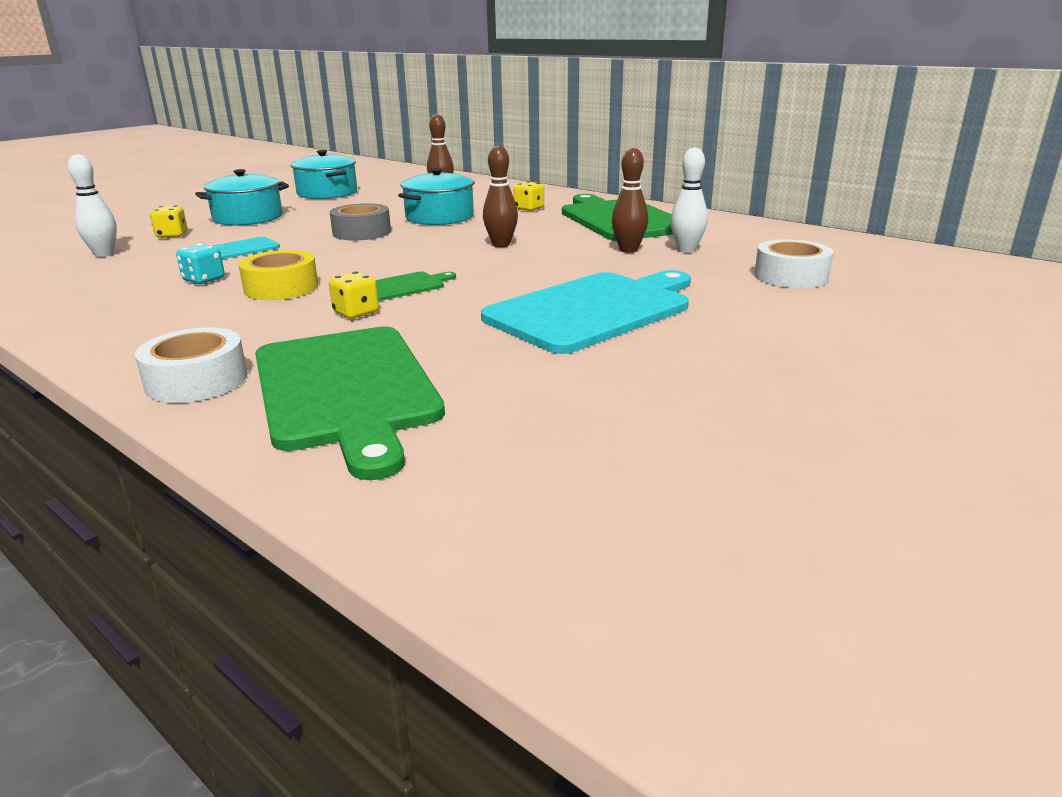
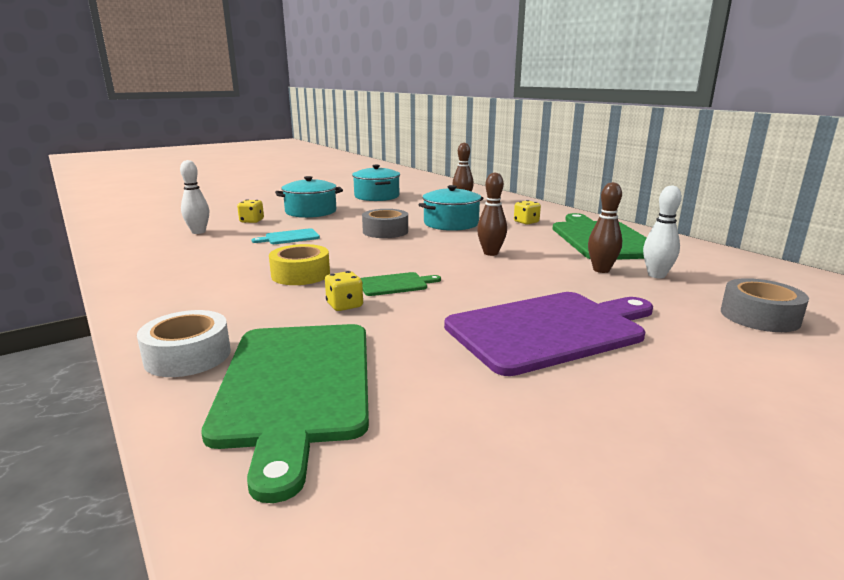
camera: 15 degrees right, 5 degrees down
(204, 280) = (250, 261): turquoise dice -> none
(593, 310) = (550, 330): turquoise cutting board -> purple cutting board
(791, 276) = (759, 316): white tape -> grey tape

